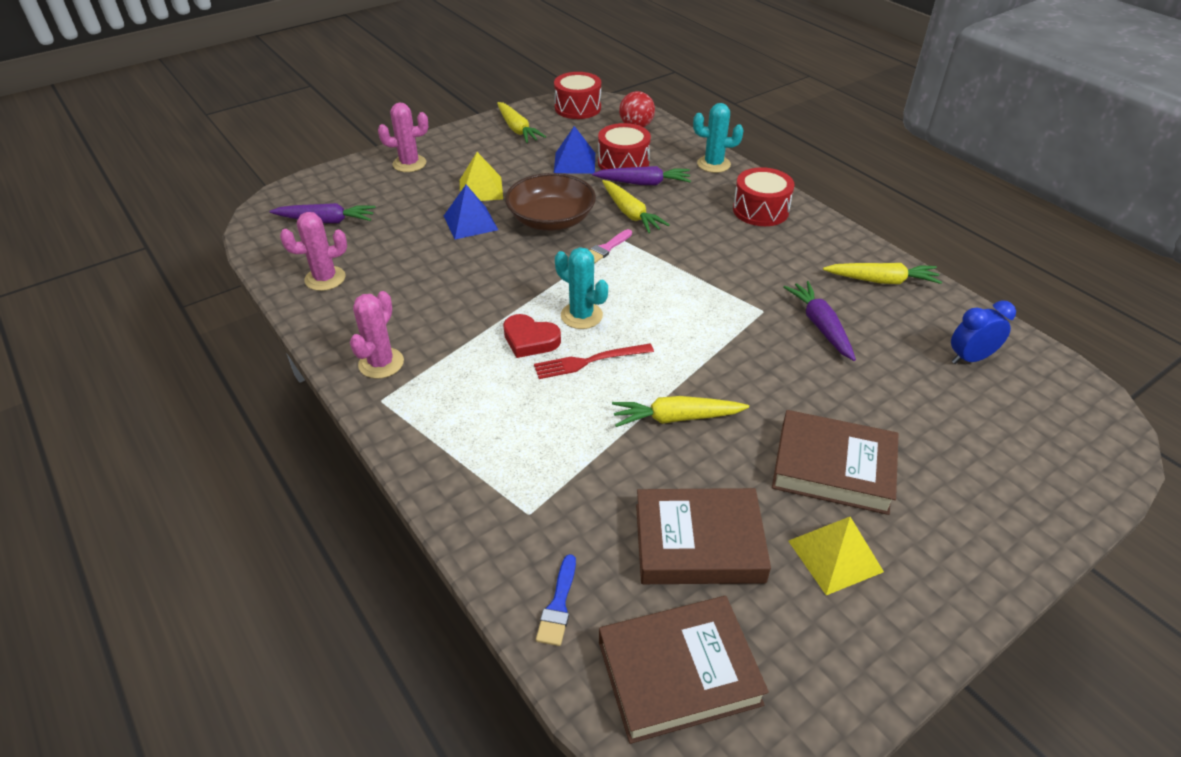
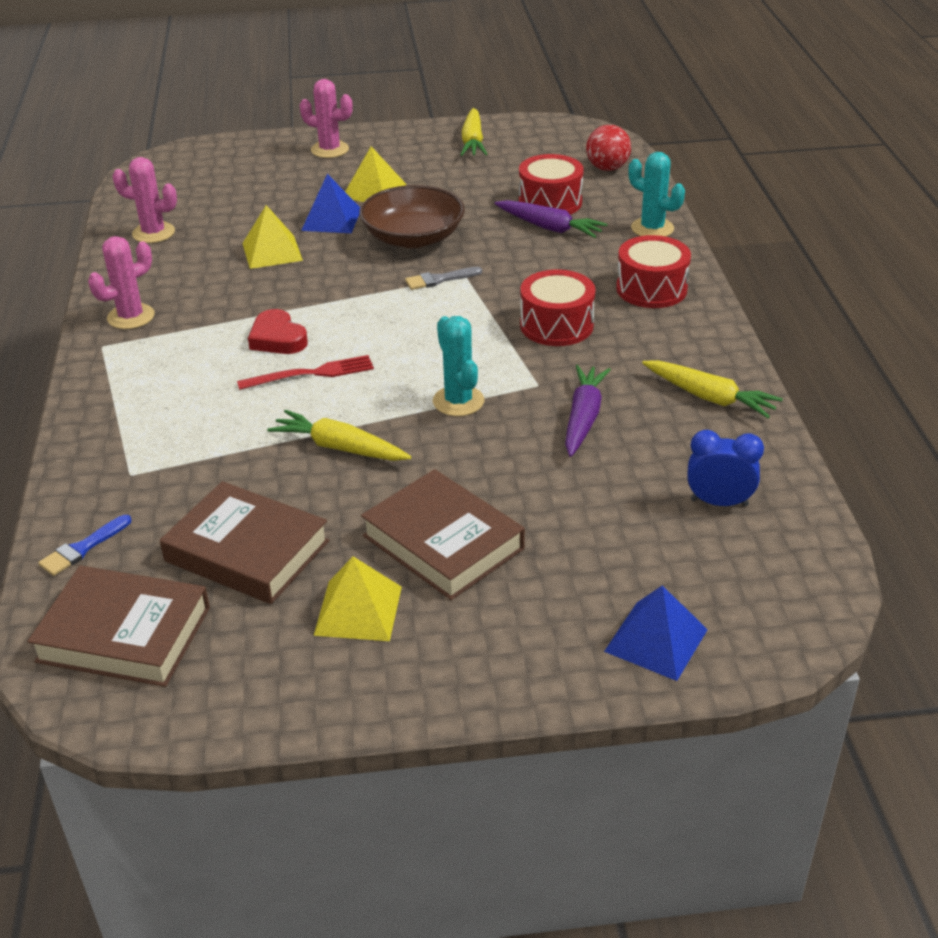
camera: 30 degrees right, 5 degrees down
(326, 221) = (202, 183): purple carrot -> none
(448, 264) = (272, 251): none -> yellow pyramid
(574, 162) = (497, 189): blue pyramid -> blue pyramid (656, 640)
(577, 108) = (562, 134): red drum -> red drum (556, 325)
(581, 315) = (348, 332): turquoise cactus -> turquoise cactus (458, 401)
(589, 361) = (312, 374): red fork -> red fork turned 150 degrees clockwise
(606, 248) = (439, 279): pink brush -> grey brush
(630, 213) = (501, 253): yellow carrot -> none

